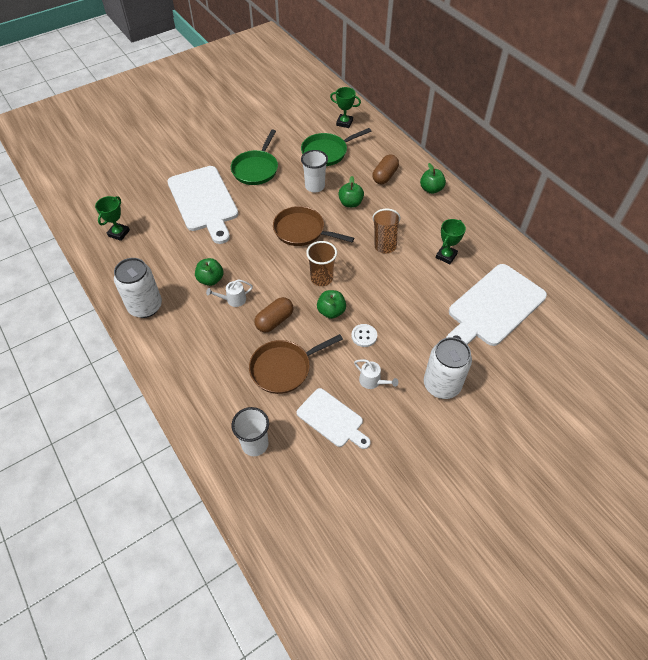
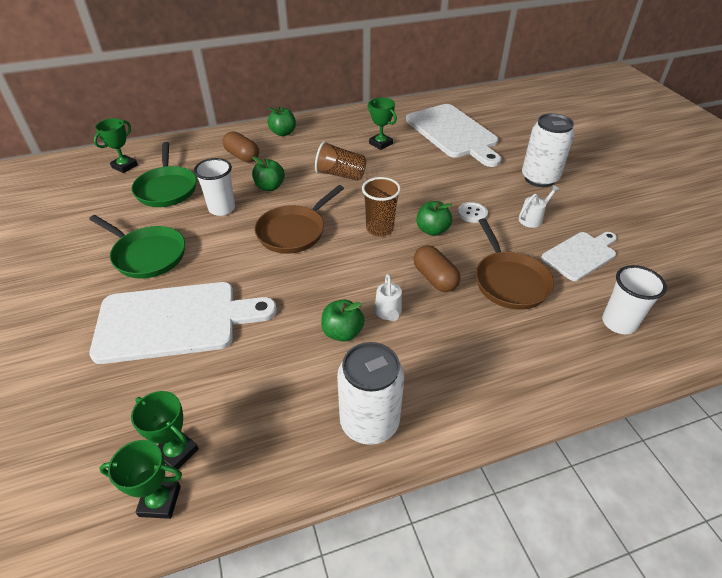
camera: 75 degrees left, 10 degrees down
(92, 237) = (160, 501): none -> green trophy

